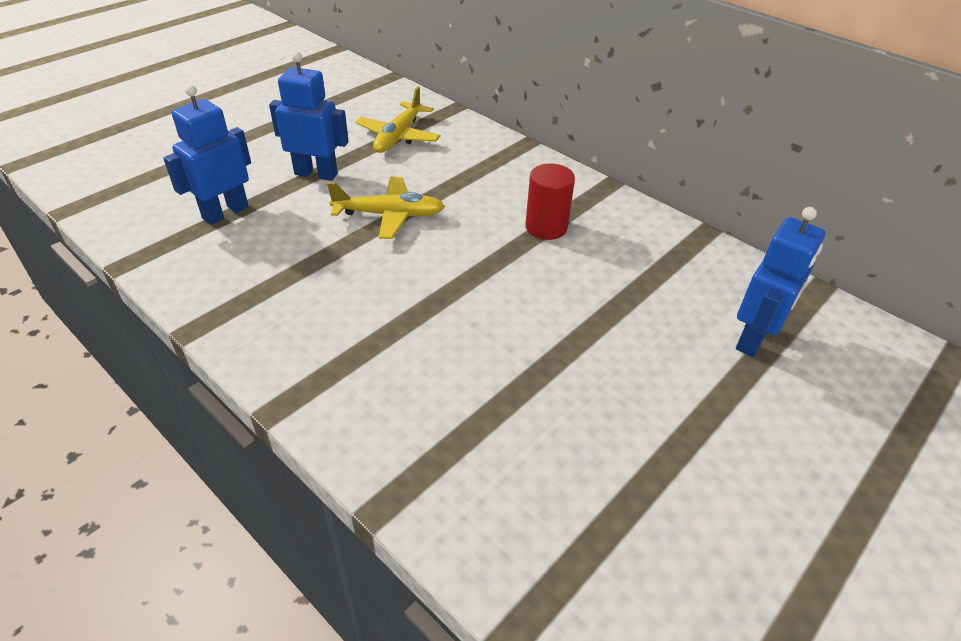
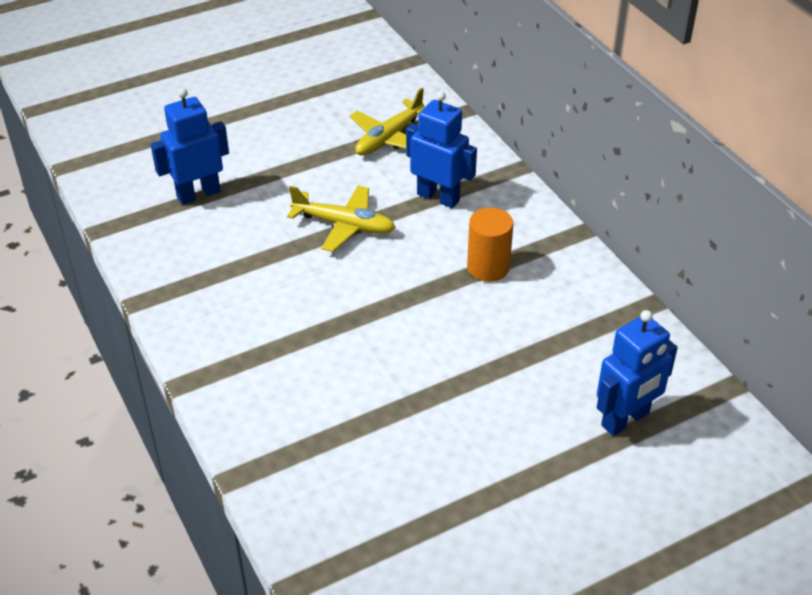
camera: 20 degrees right, 0 degrees up
(316, 174) = (293, 167): blue robot -> blue robot (438, 197)
(546, 227) = (488, 267): red cylinder -> orange cylinder

